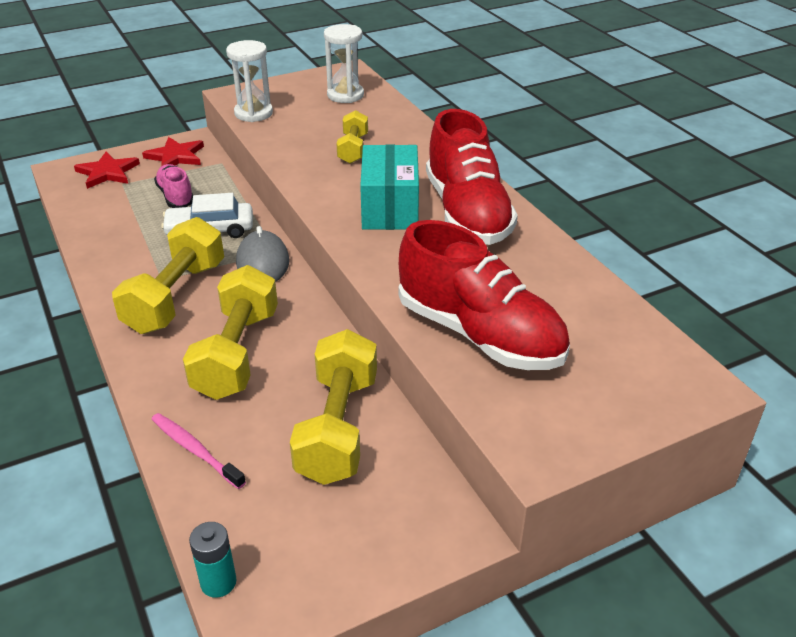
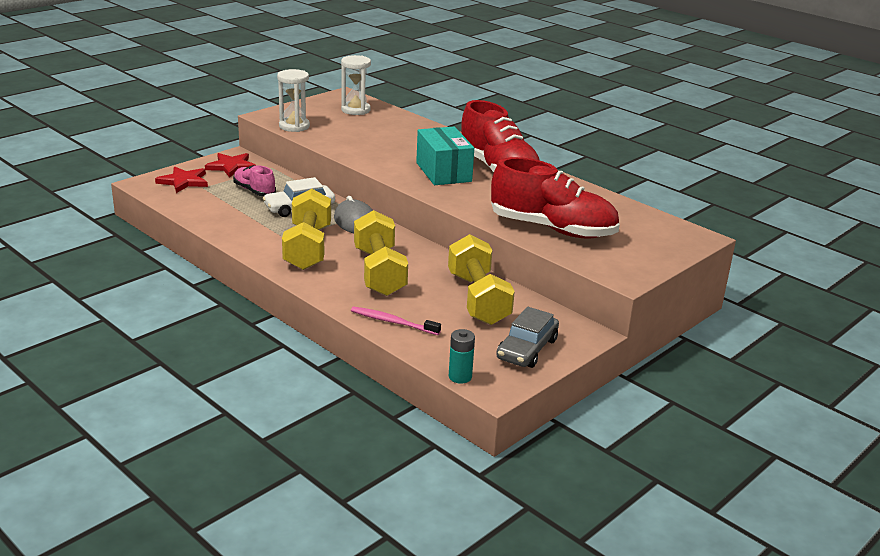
camera: 20 degrees left, 10 degrees down
(349, 545) = (527, 349): none -> grey car
(353, 149) = (389, 142): yellow dumbbell -> none

